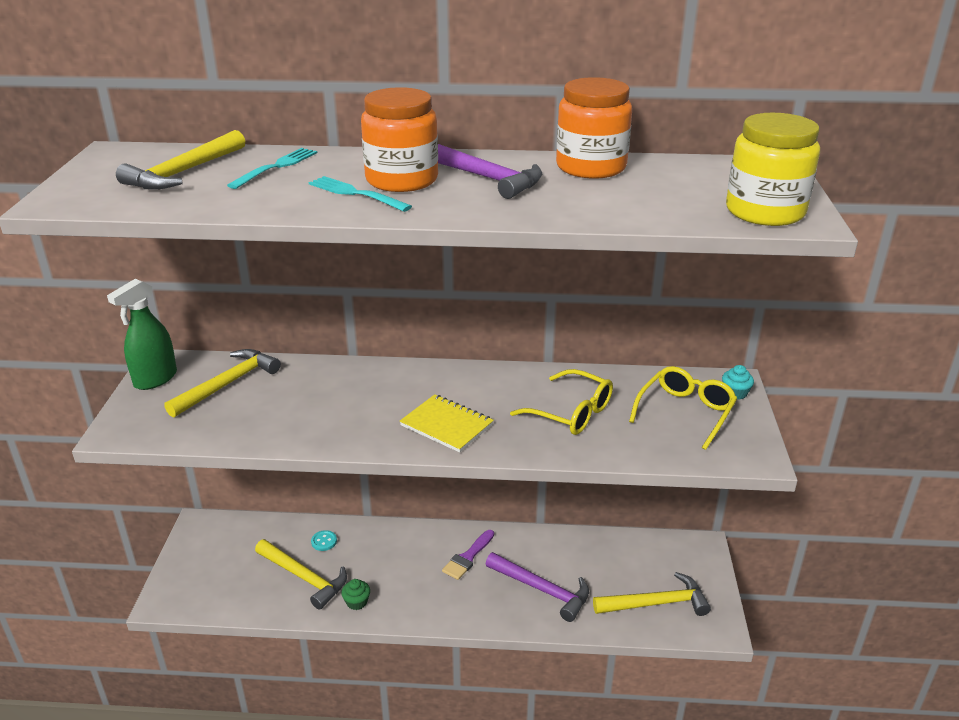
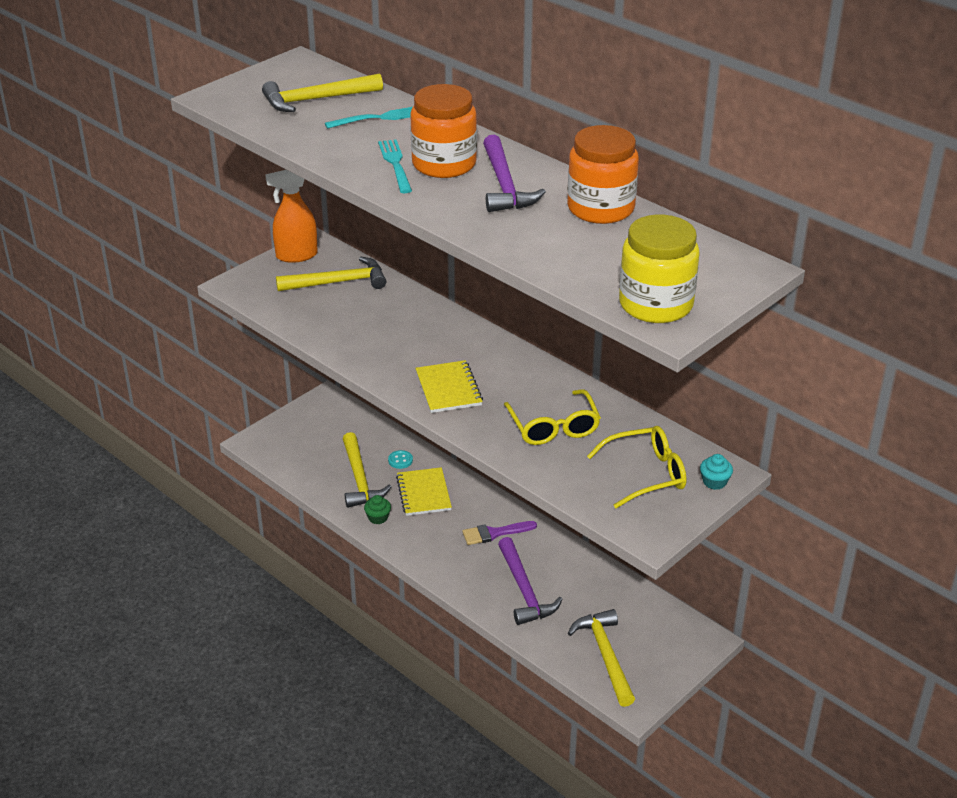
camera: 40 degrees right, 5 degrees up
(155, 379) = (296, 255): green spray bottle -> orange spray bottle
(374, 558) = (423, 493): none -> yellow notebook
(657, 603) = (605, 655): yellow hammer -> yellow hammer turned 135 degrees counterclockwise

